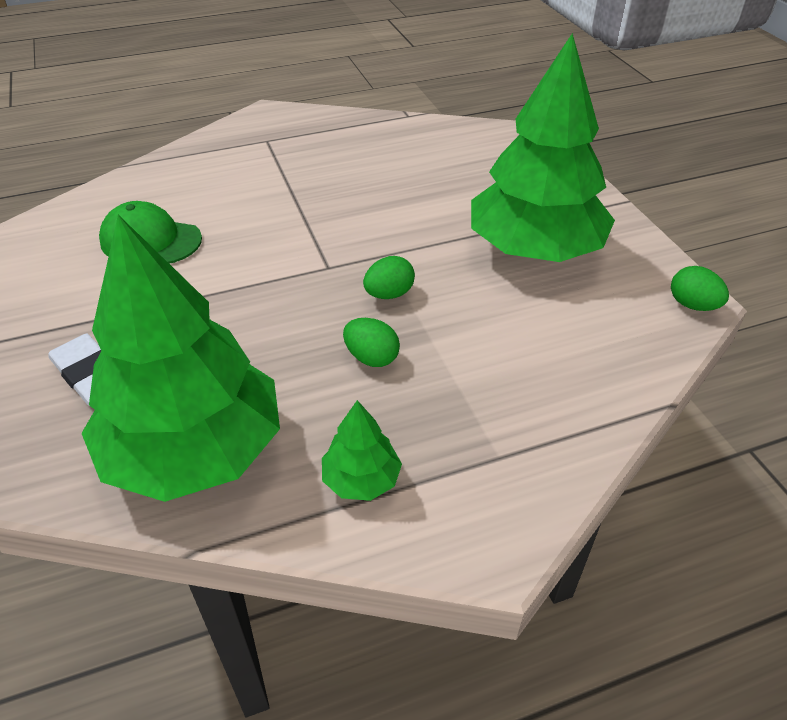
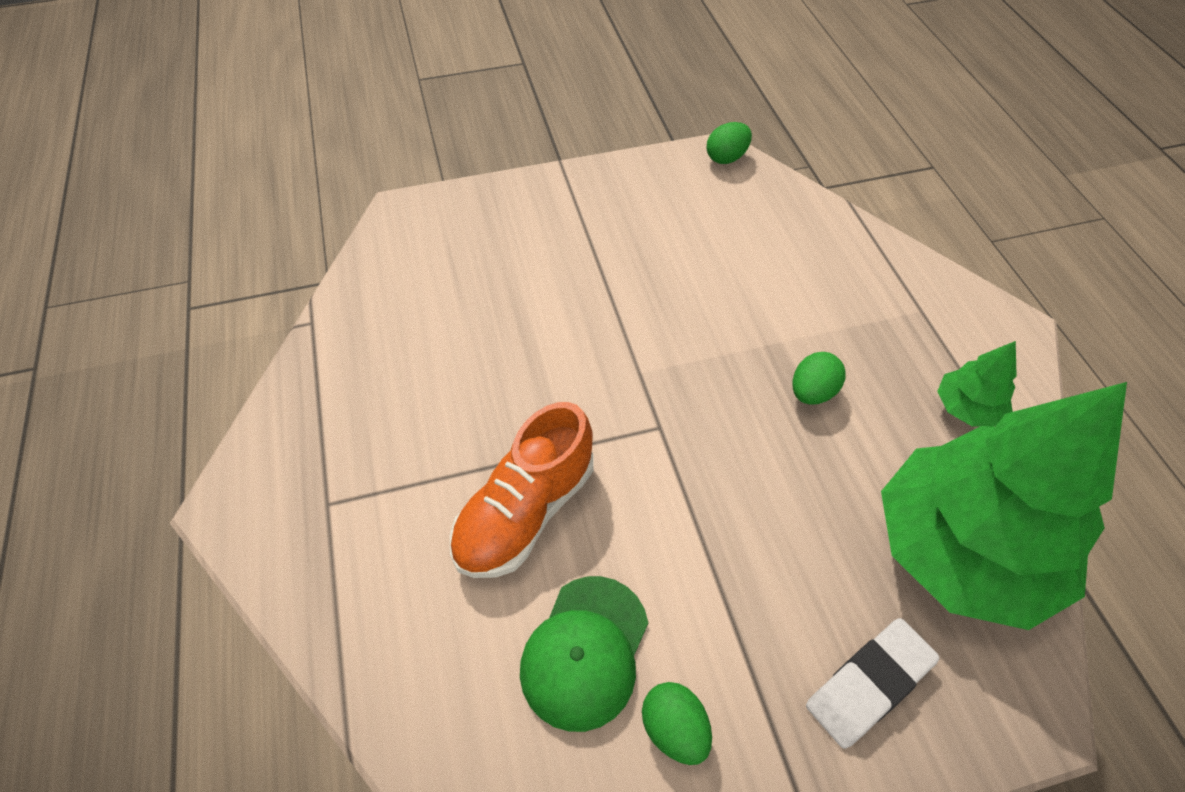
camera: 85 degrees left, 10 degrees up
(255, 210) = (525, 512): none -> orange shoe
(389, 294) = (711, 371): green egg -> green egg (674, 729)
(534, 249) = (638, 243): green tree -> none

